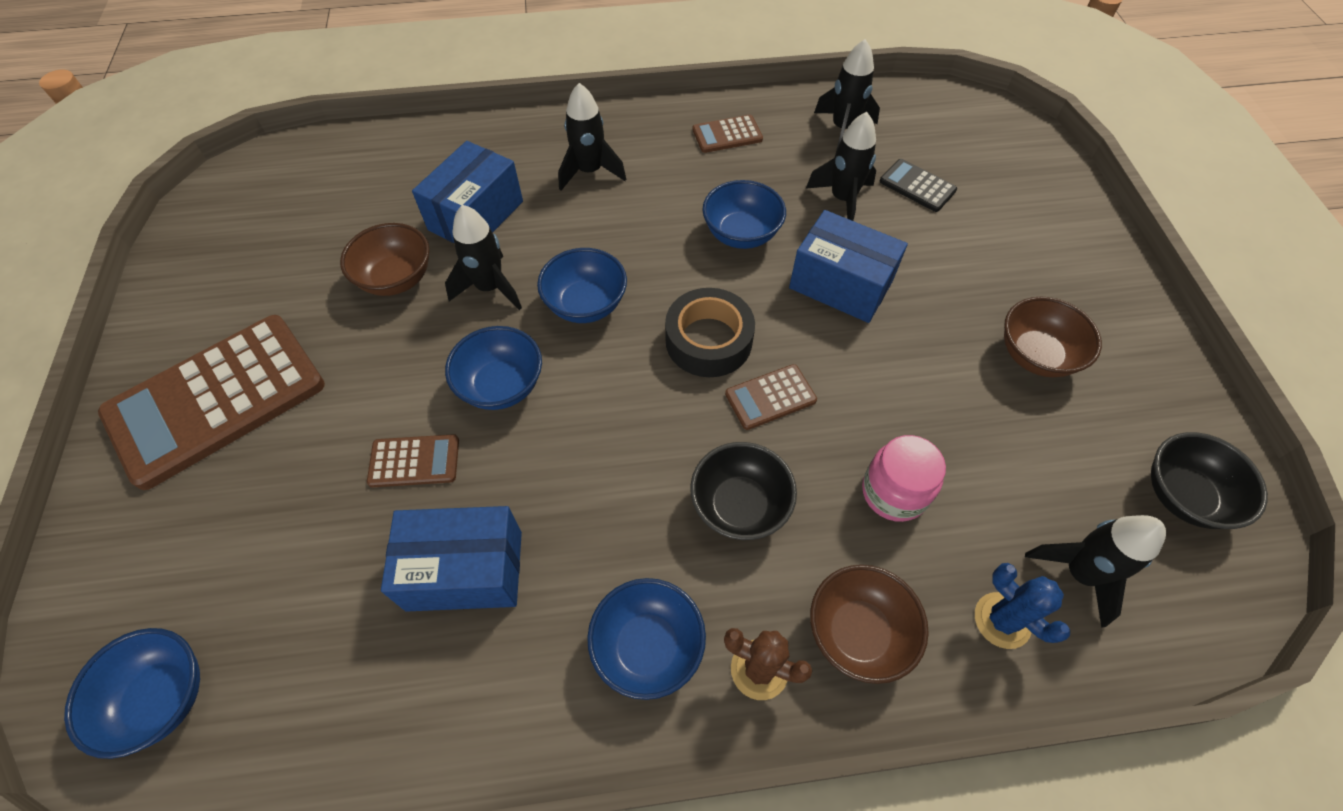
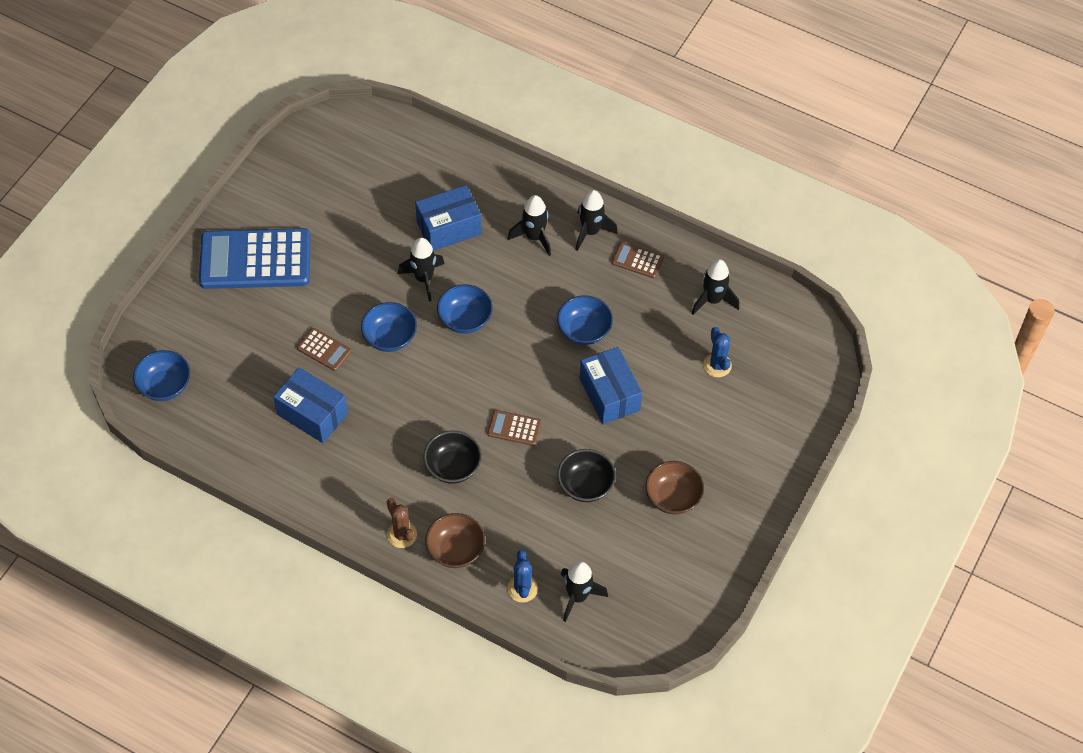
camera: 35 degrees right, 0 degrees up
(216, 399) = (255, 260): brown calculator -> blue calculator
(396, 278) = (380, 243): brown bowl -> none
(648, 647) = (364, 495): blue bowl -> none
(708, 340) = (510, 380): black tape -> none
(842, 199) = (663, 346): black rocket -> black rocket (590, 232)
(894, 492) = (529, 509): pink jar -> none
(917, 186) = (717, 365): black calculator -> blue cactus
(1183, 496) = (666, 603): black bowl -> black bowl (585, 485)

